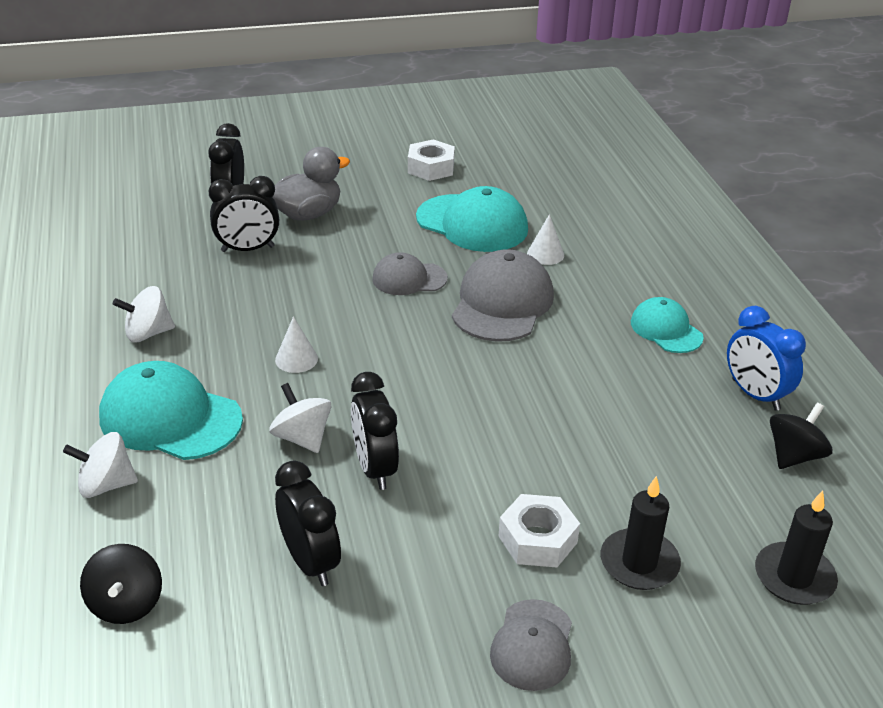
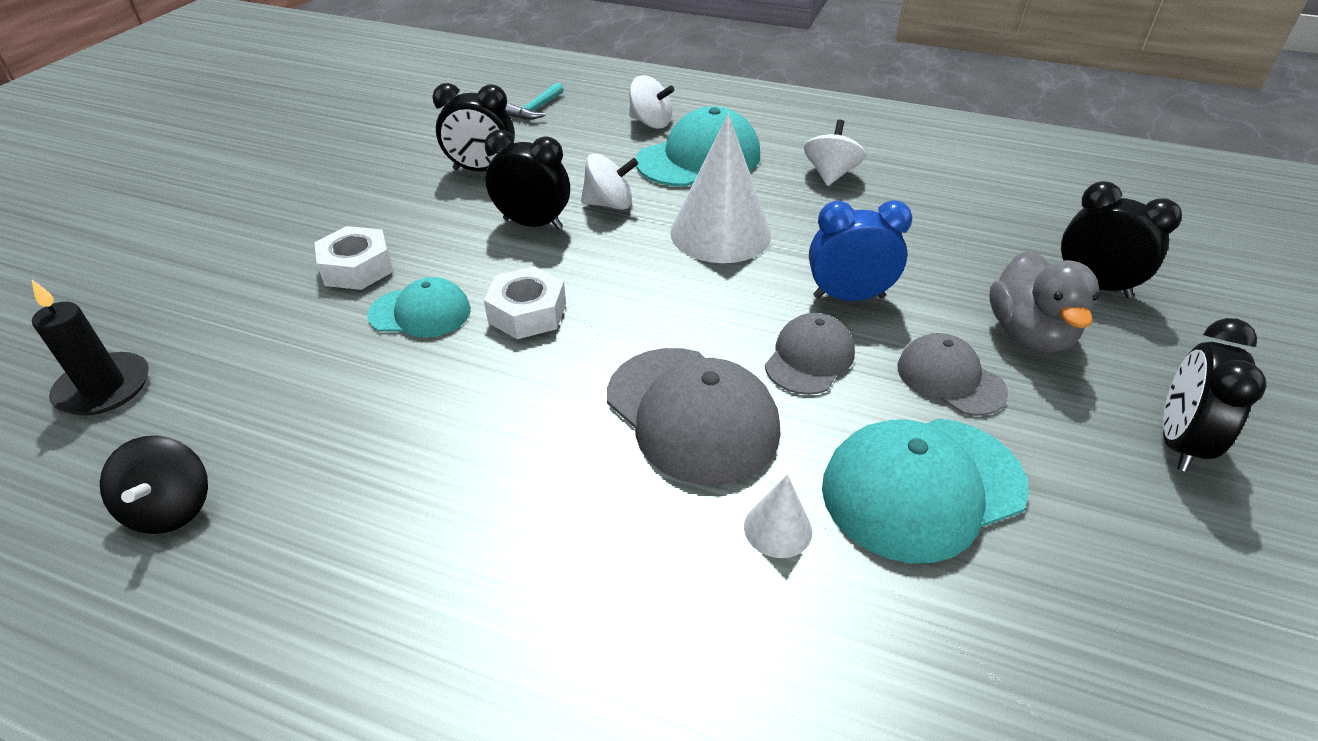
camera: 125 degrees right, 5 degrees up
(106, 485) = (650, 123): white spinning top -> white spinning top turned 90 degrees clockwise
(126, 604) = (536, 109): black spinning top -> turquoise hammer
(248, 249) = (958, 264): black clock -> black clock (1178, 442)
(296, 359) = (720, 233): white cone -> white cone, size x2.20
(431, 168) = (1157, 529): white nut -> white nut (527, 313)
(532, 645) = (289, 224): grey cap -> grey cap (950, 379)
(639, 563) = (260, 307): black candle -> none
(666, 329) = (484, 552): turquoise cap -> turquoise cap (420, 312)
(755, 395) = (278, 554): blue clock -> blue clock (848, 297)

